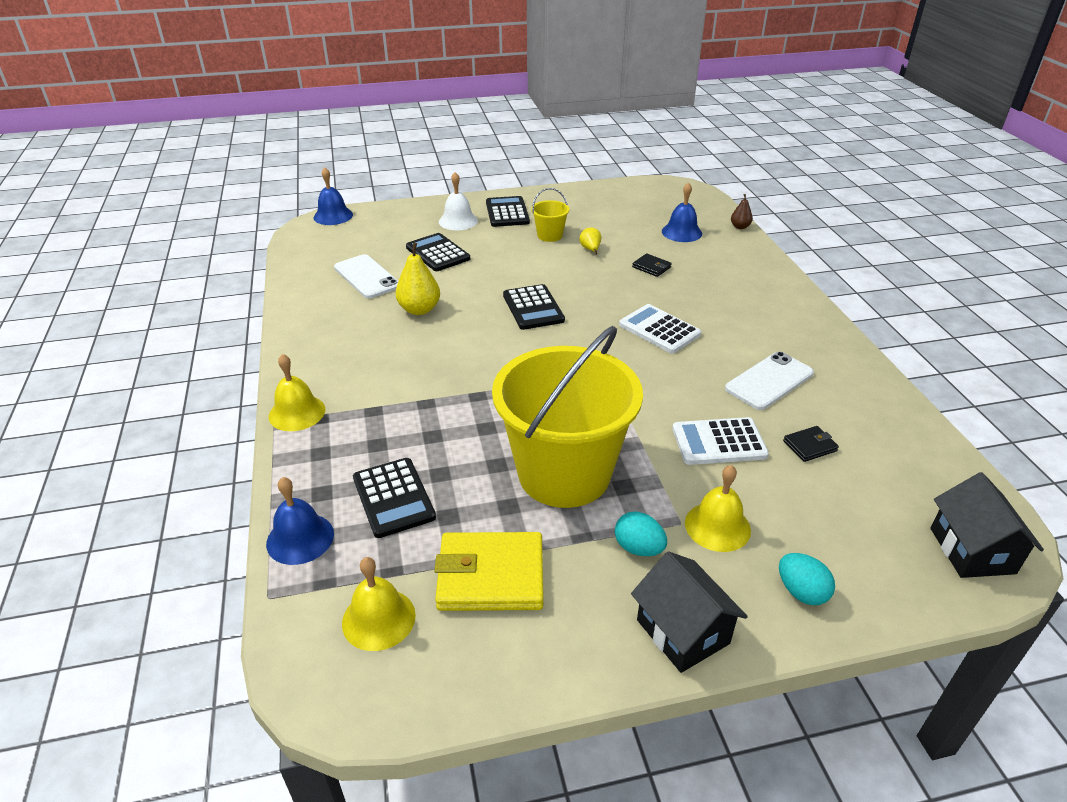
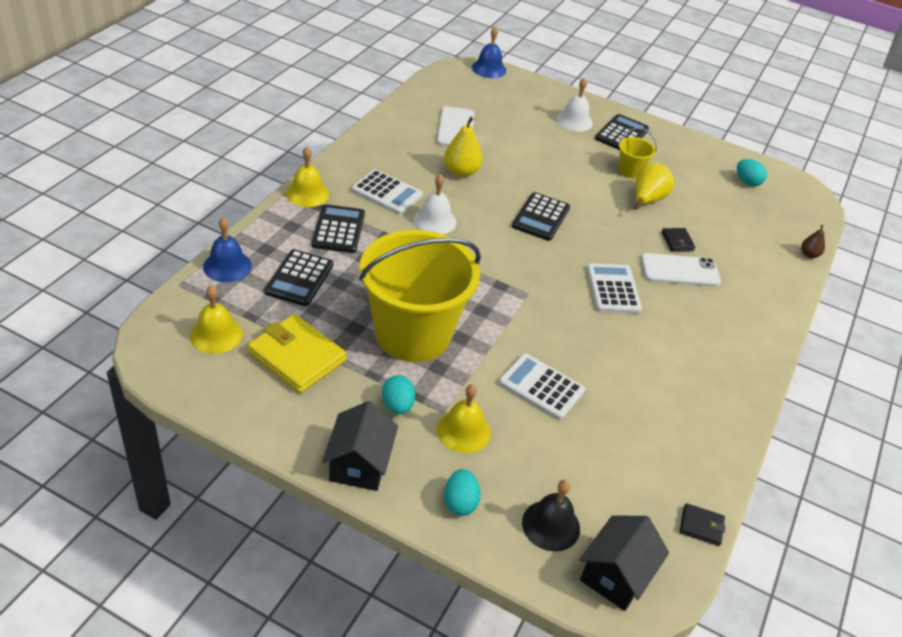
camera: 35 degrees right, 5 degrees up
(376, 365) = (387, 193): none -> white calculator
(438, 253) = (526, 138): black calculator -> black calculator (338, 229)
(451, 363) = (435, 220): none -> white bell
(590, 250) = (647, 200): yellow pear -> yellow pear, size x1.77
(636, 200) = (747, 182): none -> turquoise egg
(681, 232) = (747, 229): blue bell -> none
(769, 381) = (642, 376): white phone -> white phone (679, 270)
(809, 446) = (603, 435): black wallet -> black wallet (701, 526)
(882, 550) = (551, 525): none -> black bell

